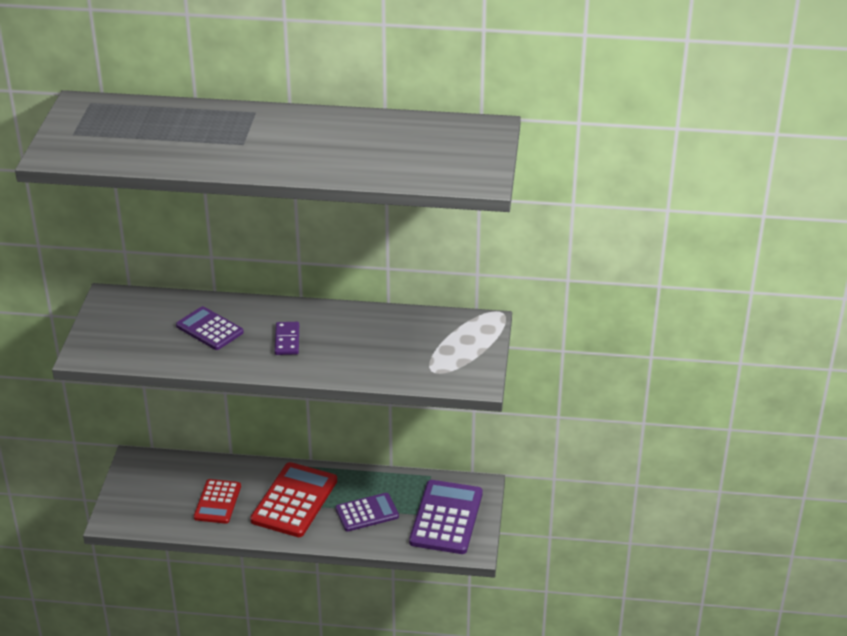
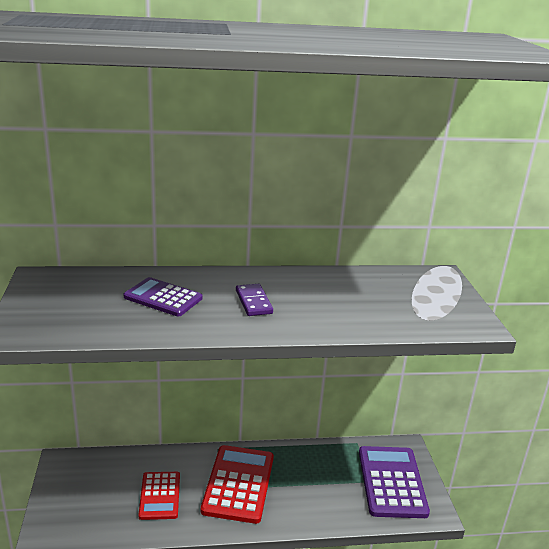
camera: 15 degrees left, 10 degrees down
(367, 513) = (315, 487): purple calculator -> none

